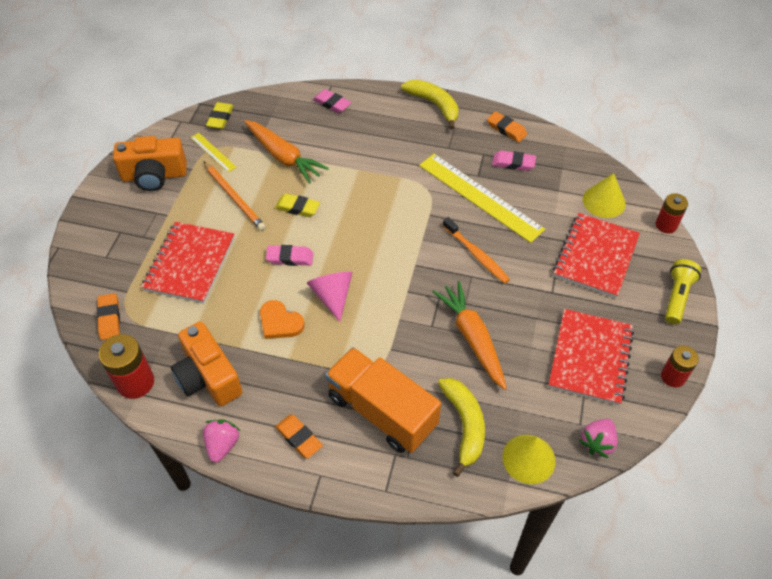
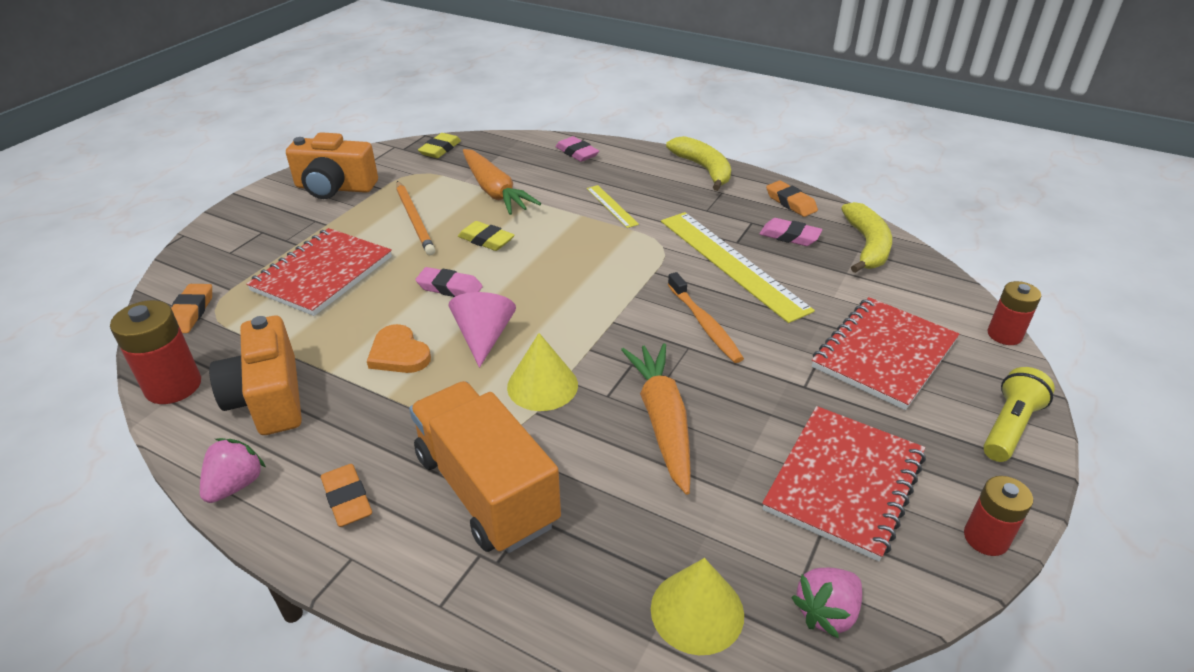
camera: 15 degrees right, 15 degrees down
(213, 152) = (414, 176): yellow ruler -> yellow ruler (611, 206)
(464, 425) = (606, 536): yellow banana -> yellow banana (867, 246)
(604, 201) = (911, 294): yellow cone -> yellow cone (542, 385)

